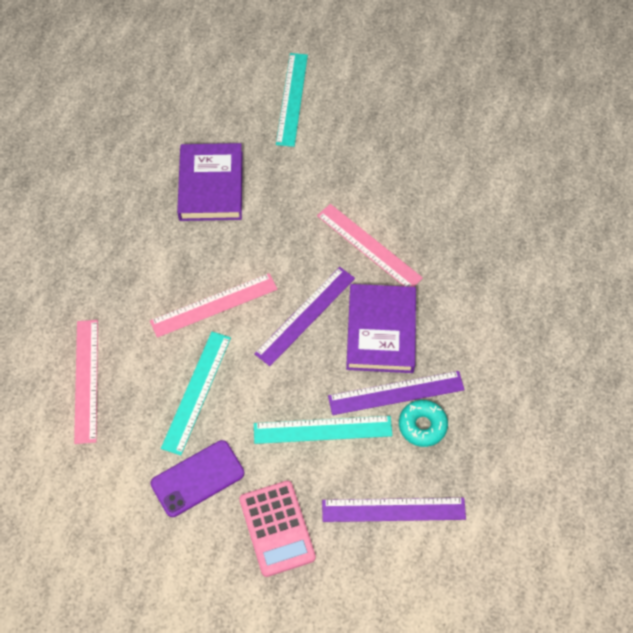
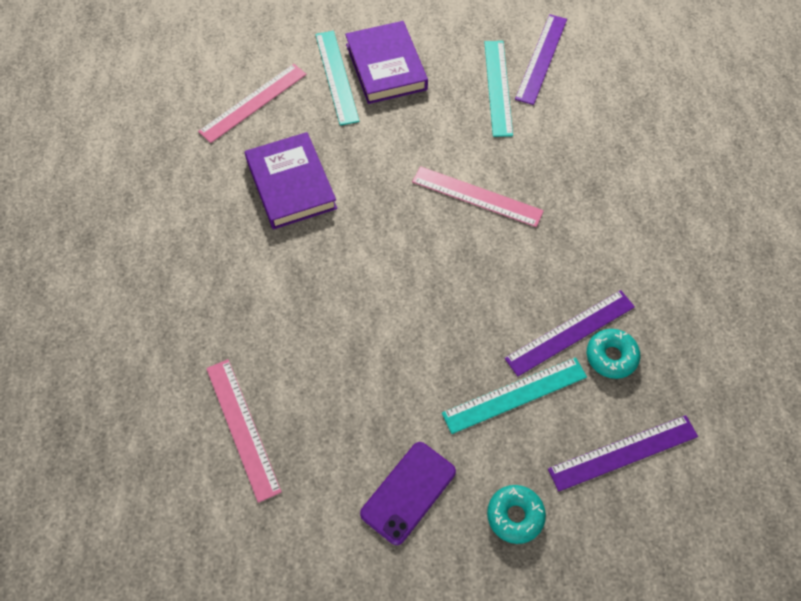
camera: 20 degrees left, 0 degrees up
(196, 392) = (367, 400): turquoise ruler -> turquoise ruler (498, 87)
(214, 305) = (346, 304): pink ruler -> pink ruler (253, 102)
(277, 528) = (515, 516): pink calculator -> turquoise donut
(305, 315) = (445, 284): purple ruler -> purple ruler (541, 58)
(381, 331) = (527, 276): purple book -> purple book (386, 67)

